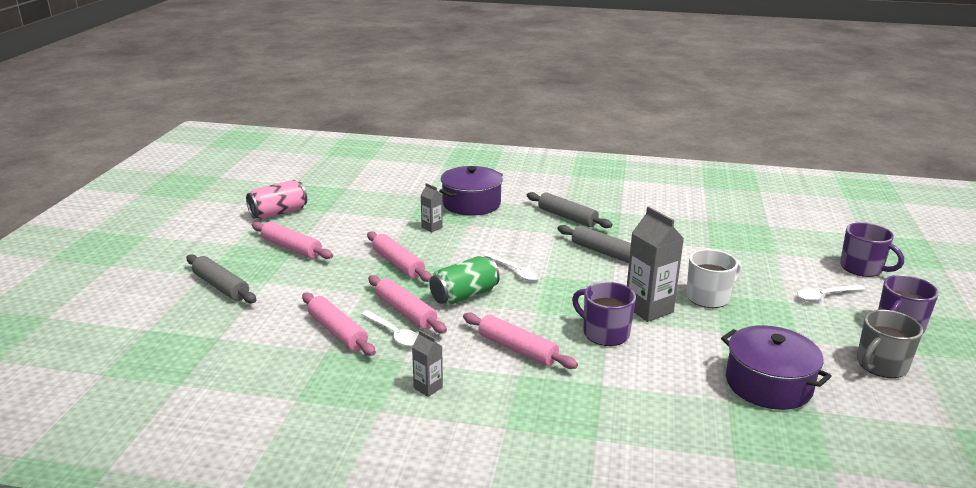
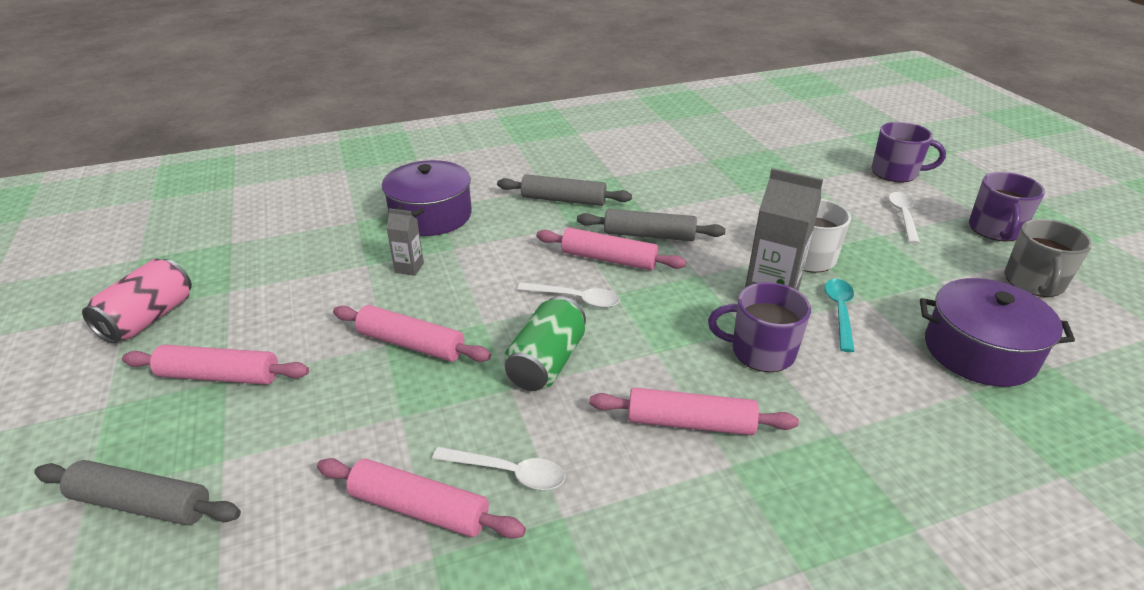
camera: 30 degrees left, 10 degrees up
(406, 312) = (491, 424): pink rolling pin -> pink rolling pin (609, 259)
(428, 387) = (641, 551): grey carton -> none
(690, 332) = (839, 312): none -> turquoise spoon
(825, 296) = (903, 216): white spoon -> white spoon turned 150 degrees clockwise

